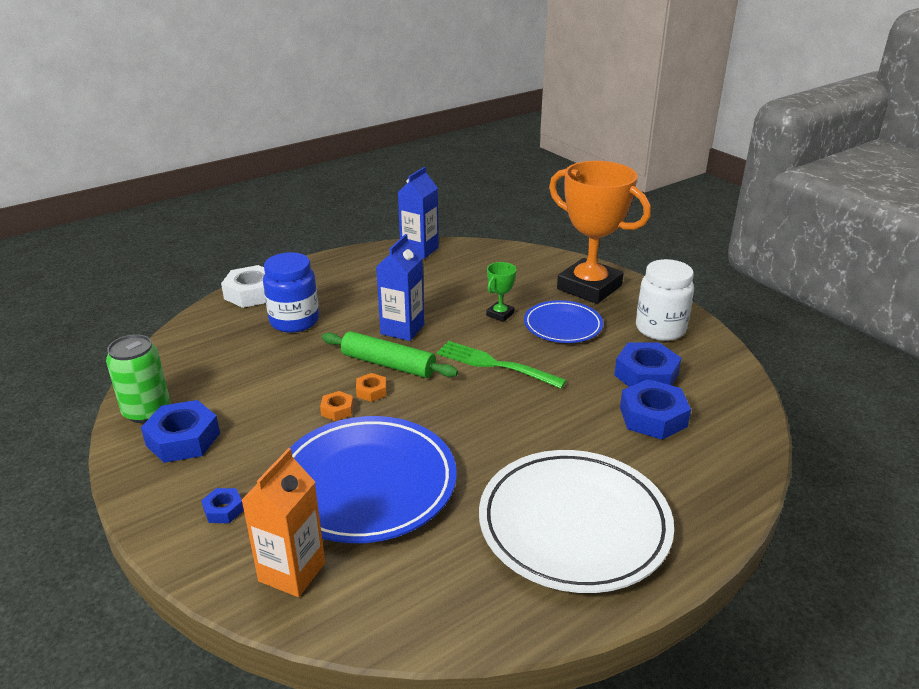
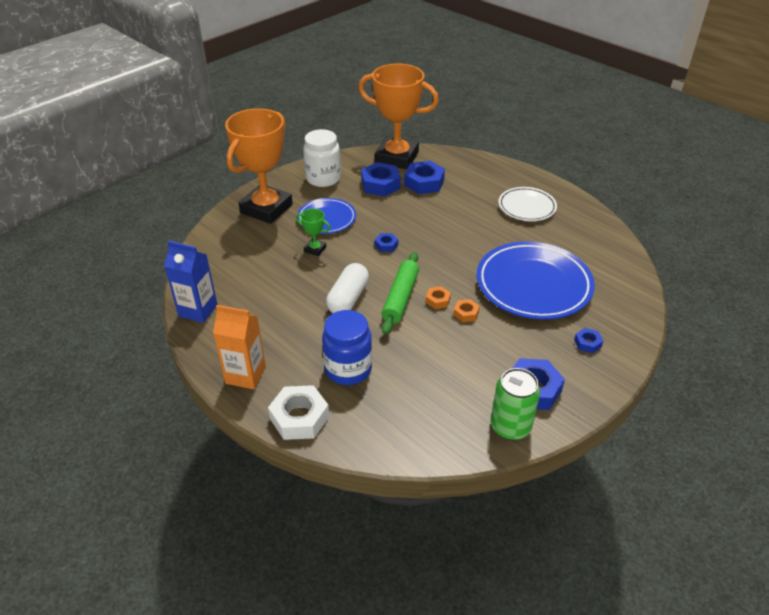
camera: 100 degrees left, 10 degrees up
(292, 572) = (615, 300): orange carton -> orange carton (245, 375)
(402, 329) = (348, 298): blue carton -> white capsule
(496, 365) = (386, 245): green fork -> blue nut
(574, 525) = (527, 207): white plate -> white plate, size x0.57
(729, 399) = (397, 157): none -> orange trophy

